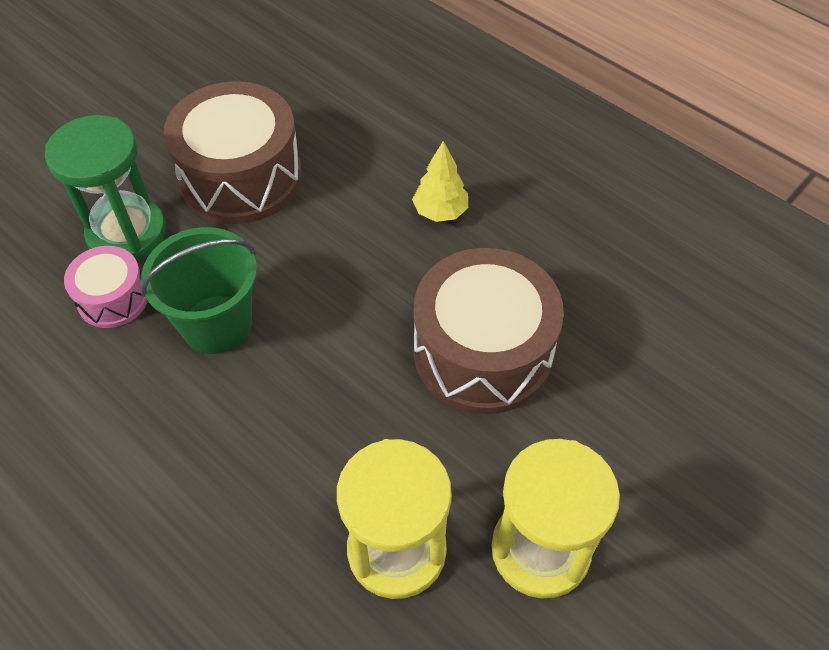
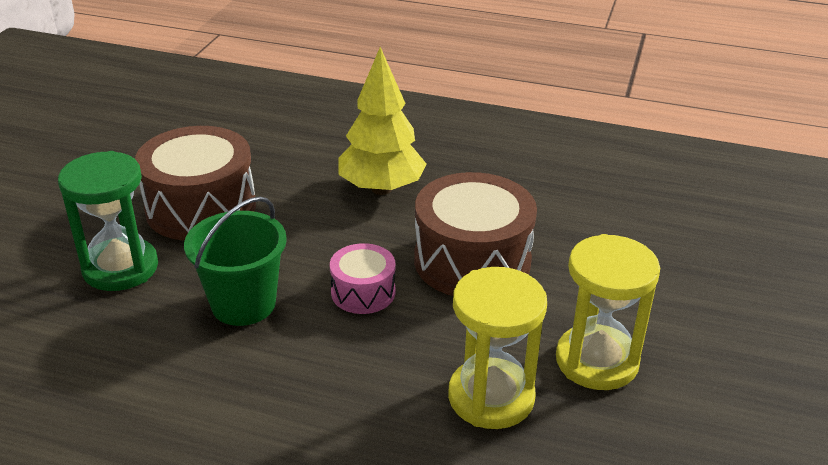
camera: 25 degrees left, 20 degrees down
(113, 298) = (136, 313): pink drum -> pink drum (363, 292)
(440, 211) = (381, 189): yellow tree -> yellow tree, size x1.86

